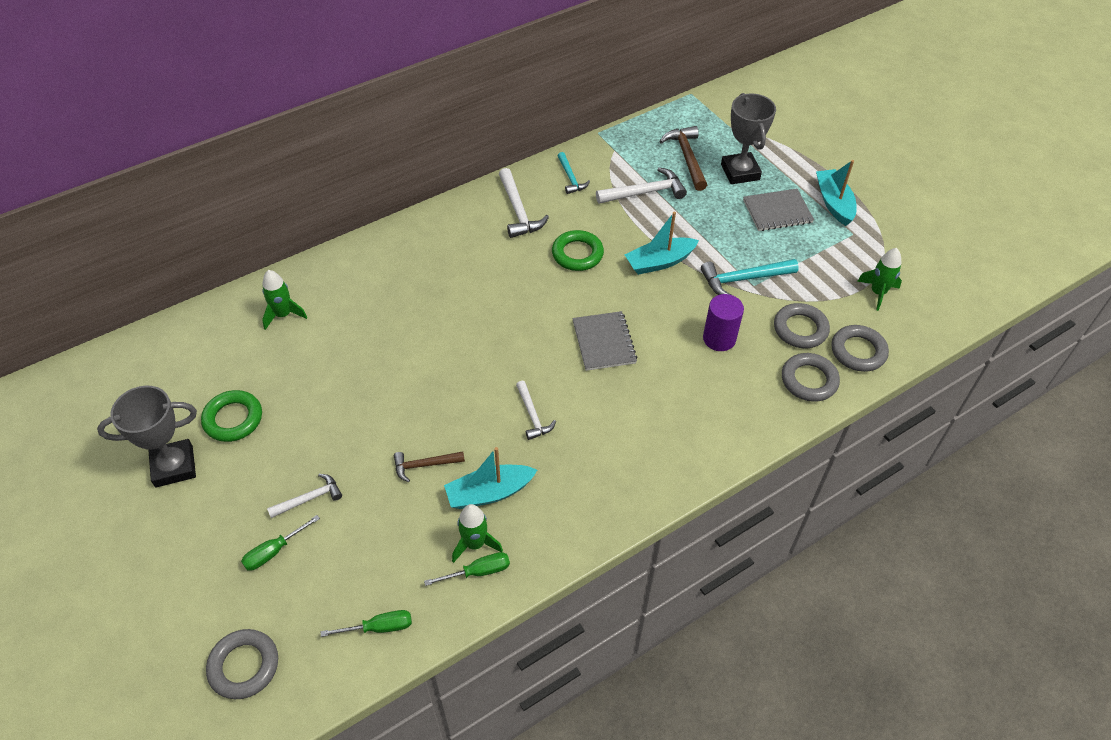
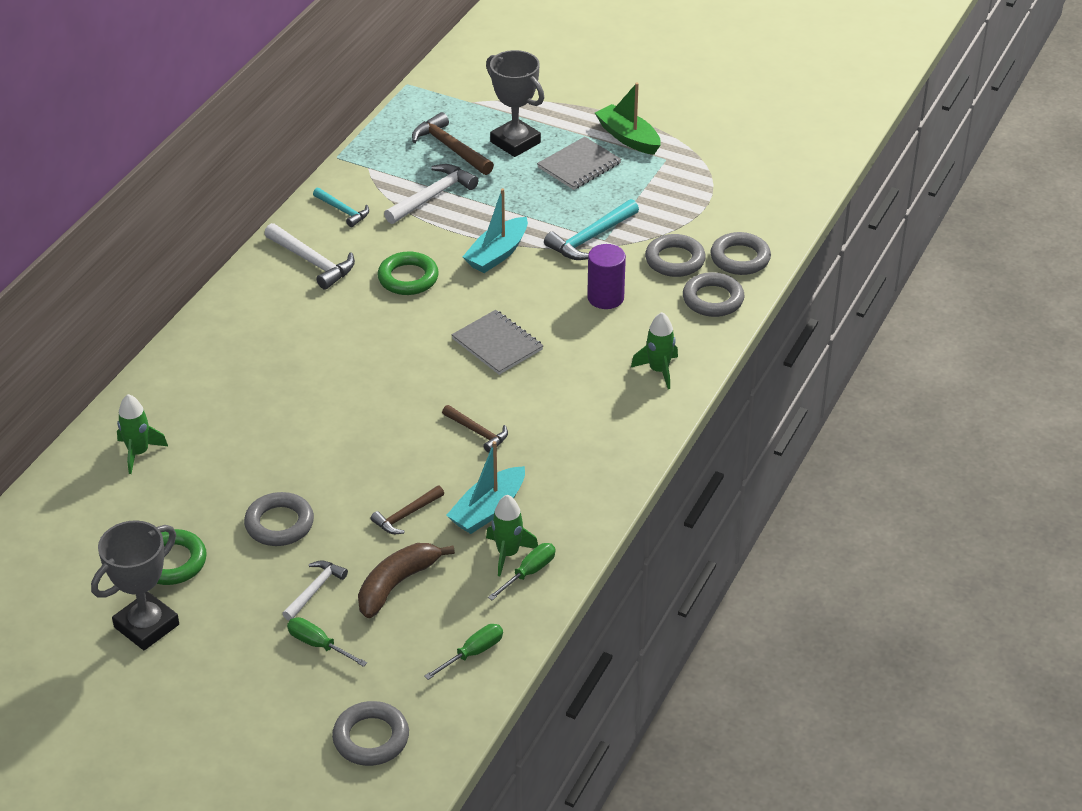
camera: 30 degrees left, 10 degrees down
(274, 551) = (318, 645): green screwdriver -> green screwdriver turned 105 degrees clockwise
(329, 425) = (279, 524): none -> grey ring
(370, 526) = (396, 584): none -> brown banana
(532, 415) = (478, 432): white hammer -> brown hammer
(834, 203) = (628, 138): turquoise boat -> green boat
(878, 293) = (724, 202): green rocket -> green rocket (659, 370)

